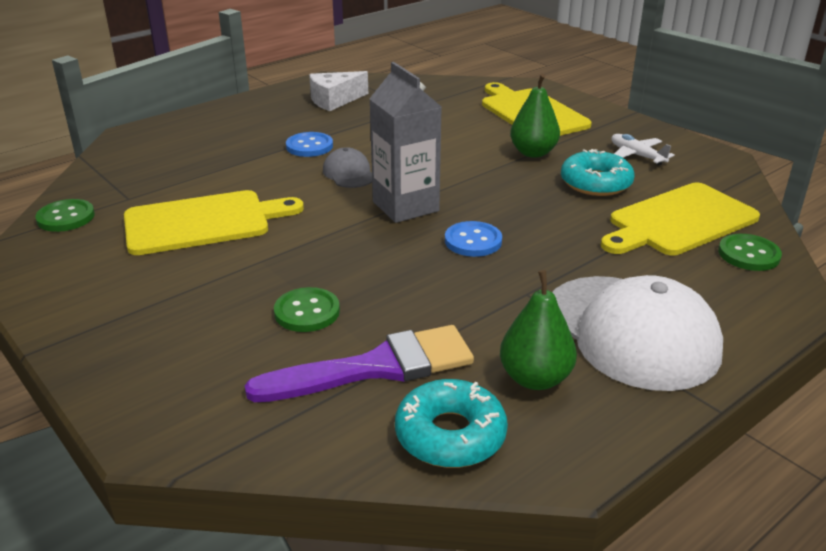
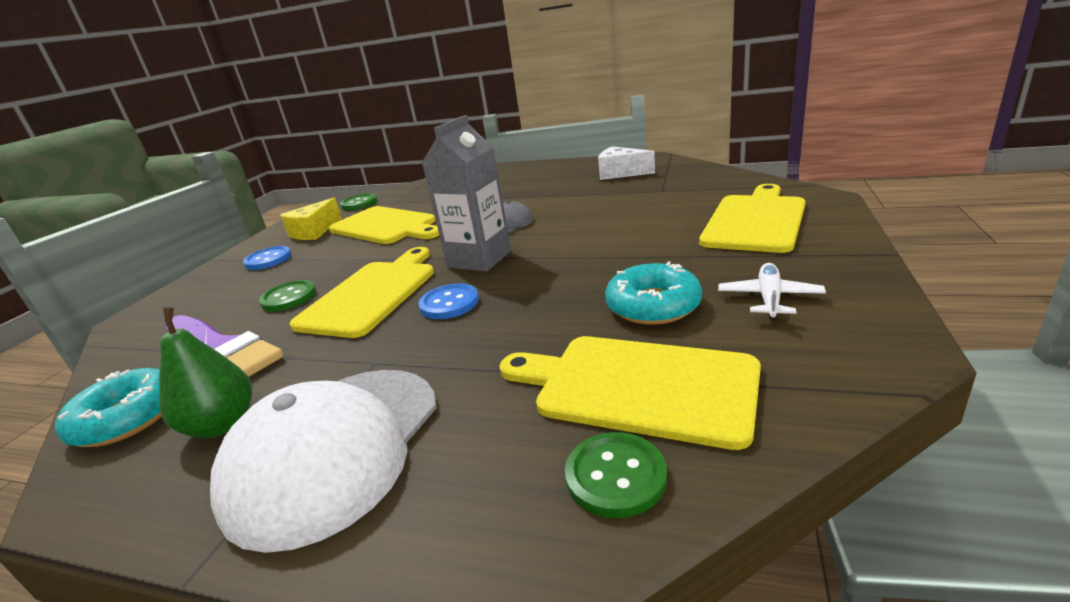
camera: 60 degrees right, 5 degrees down
(105, 264) = (314, 231): none -> yellow cheese
(309, 146) = (532, 199): blue button -> blue button (268, 260)
(387, 268) = (371, 294): none -> yellow cutting board
(533, 153) = (666, 256): green pear -> none

